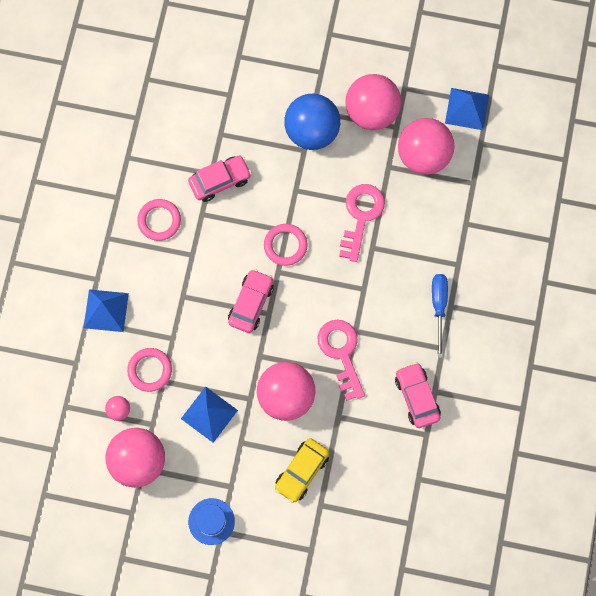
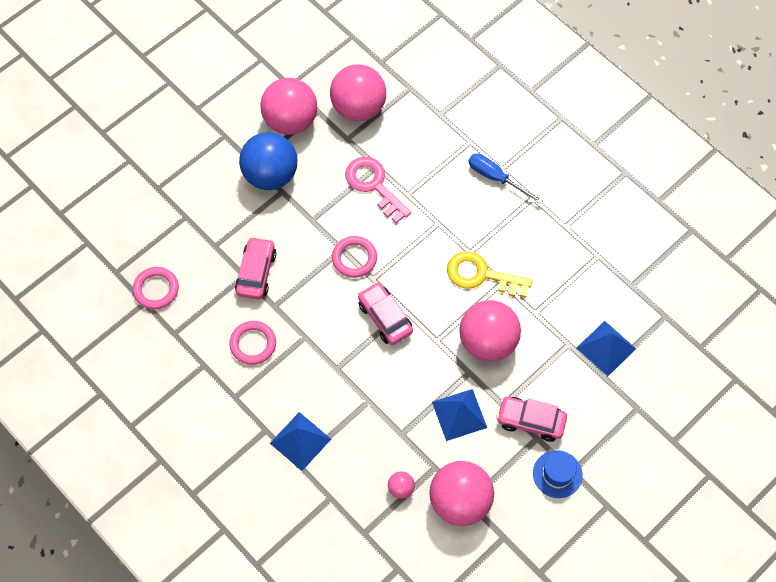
camera: 55 degrees left, 10 degrees down
(150, 370) = (383, 439): pink ring -> pink ring (156, 289)
(302, 471) = (563, 372): yellow car -> none
(341, 353) = (481, 275): pink key -> yellow key
(417, 397) = (561, 242): pink car -> pink car (530, 421)
(467, 109) = (344, 53): blue pyramid -> blue pyramid (606, 348)

